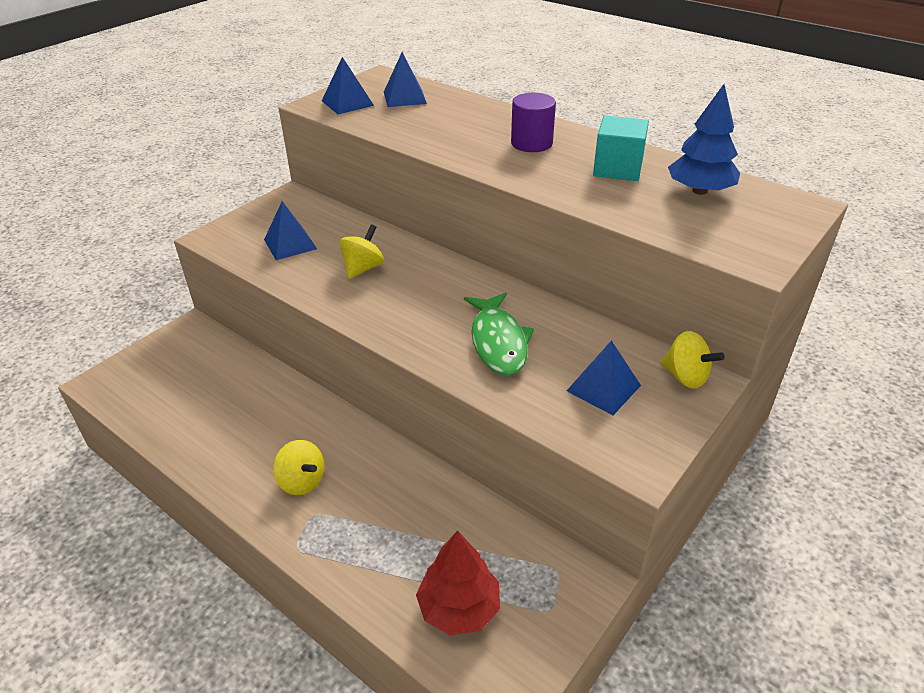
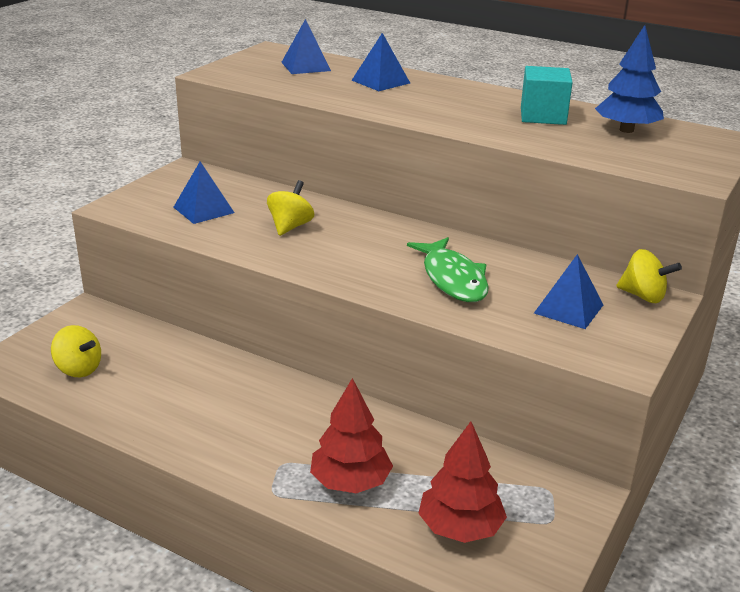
camera: 10 degrees left, 10 degrees down
(302, 481) = (259, 436): yellow spinning top -> yellow spinning top (79, 369)
(347, 103) = (247, 71): blue pyramid -> blue pyramid (380, 81)
(370, 542) = (350, 482): none -> red tree
(531, 143) = (451, 99): purple cylinder -> none

